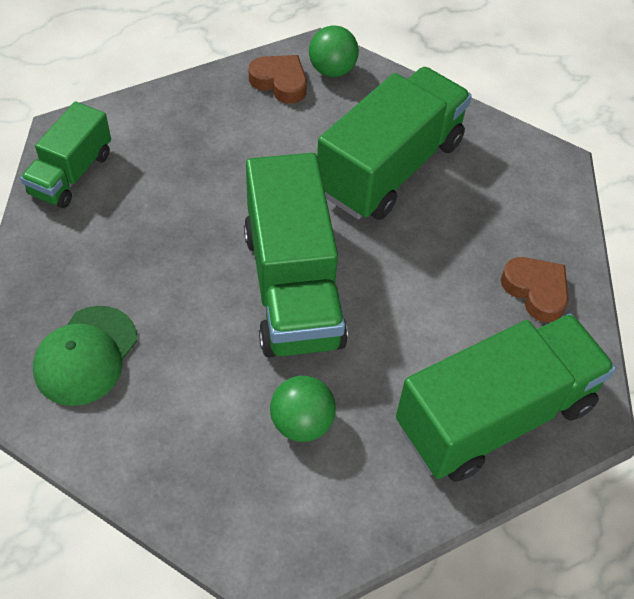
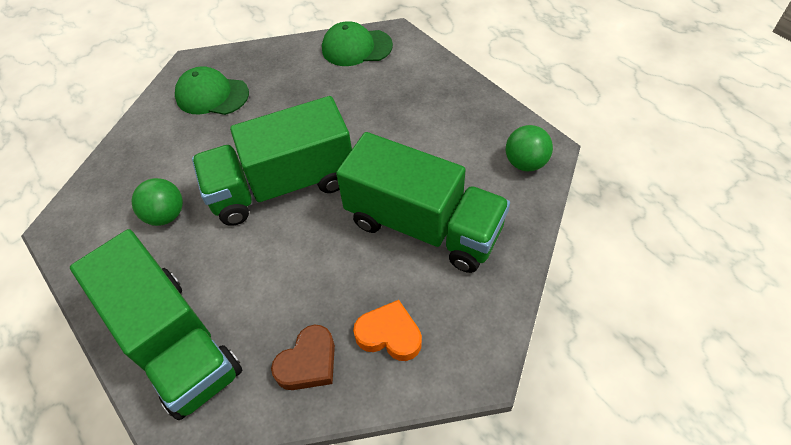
camera: 85 degrees right, 0 degrees up
(71, 174) = (356, 47): green truck -> green cap
(280, 82) = (493, 132): brown heart -> none
(514, 220) = (389, 334): none -> orange heart

